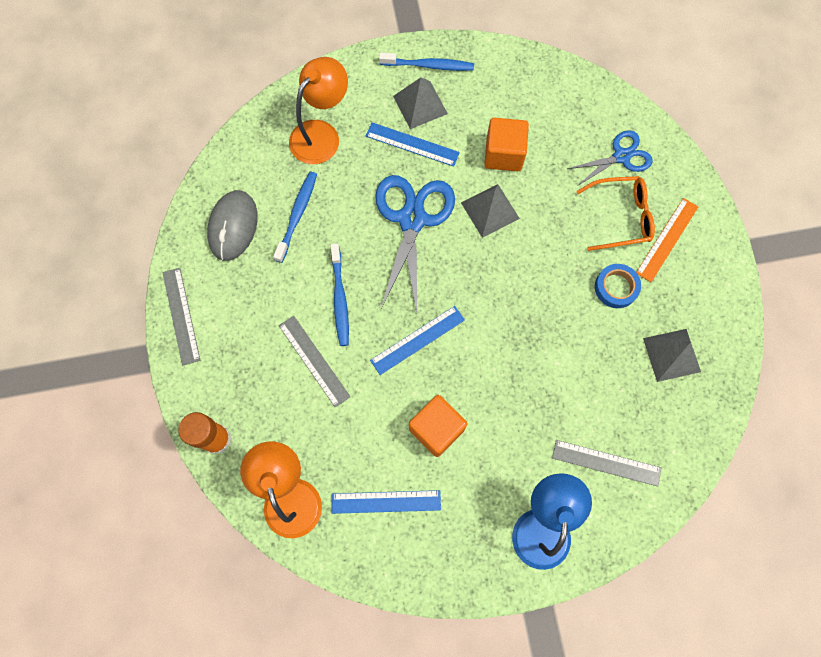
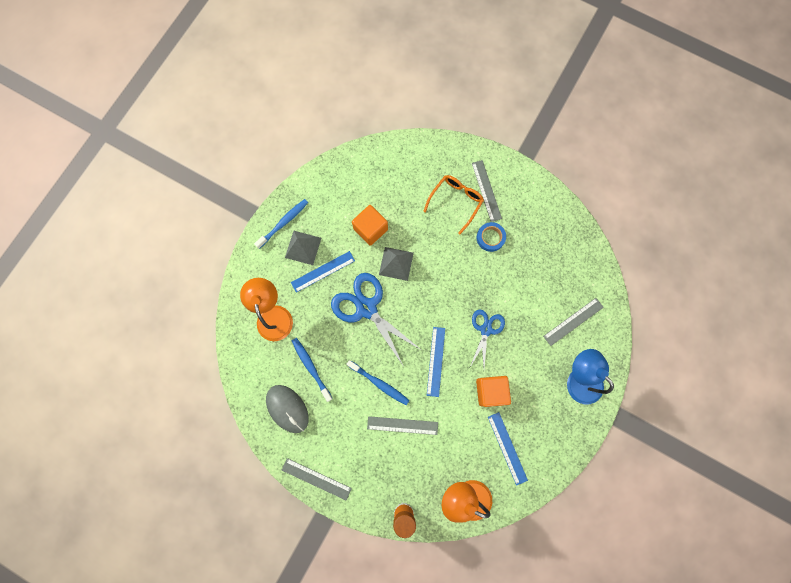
camera: 50 degrees left, 5 degrees up
(386, 502) = (507, 448): blue ruler -> blue ruler turned 60 degrees counterclockwise
(621, 156) = (423, 172): blue scissors -> blue scissors (486, 330)
(667, 239) = (486, 190): orange ruler -> grey ruler
(672, 355) = (546, 242): grey pyramid -> none

